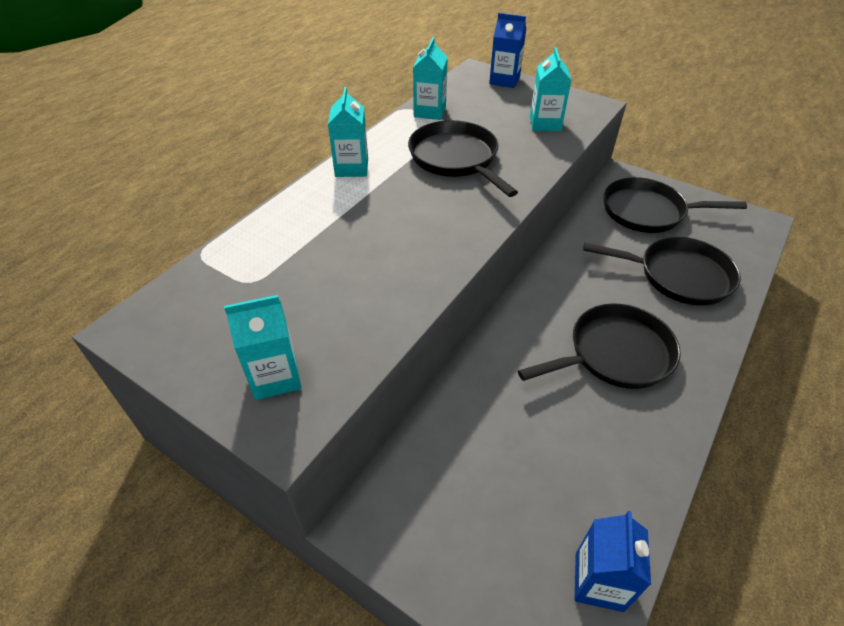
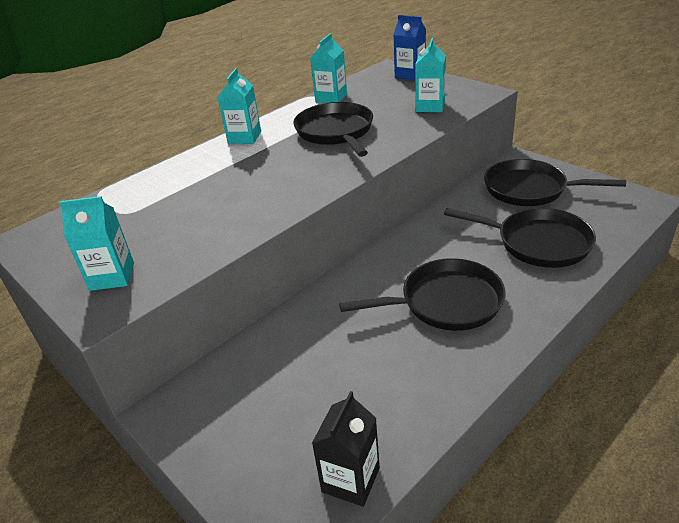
camera: 15 degrees right, 10 degrees down
(599, 581) = (350, 480): blue carton -> black carton

